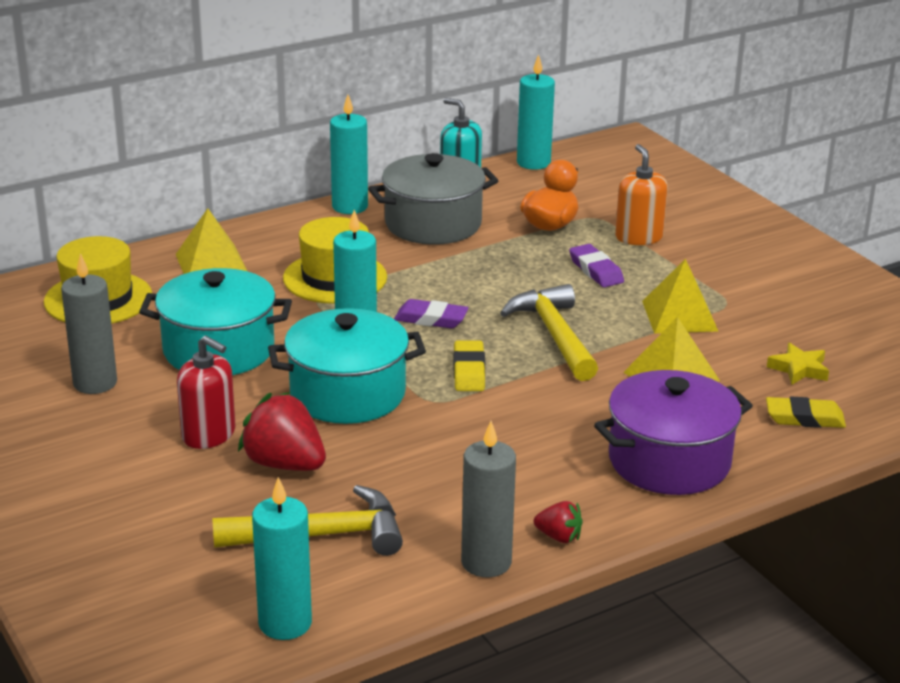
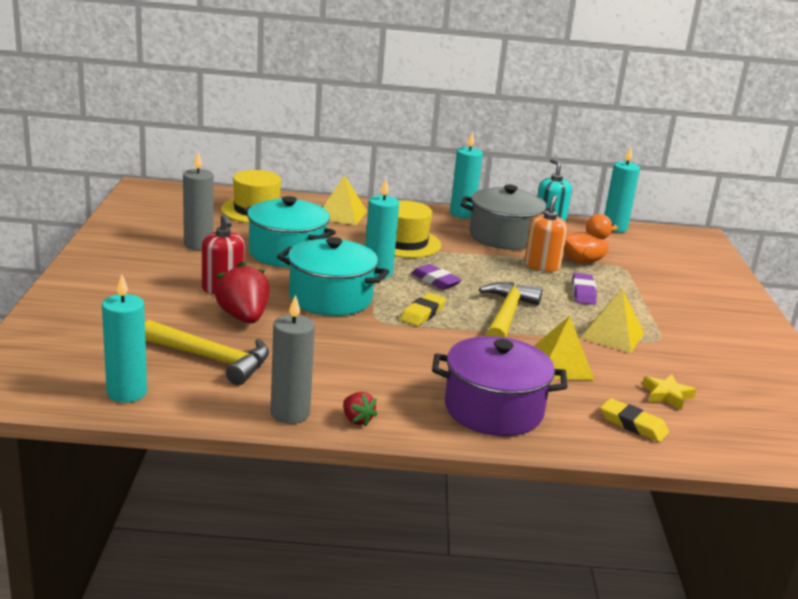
camera: 30 degrees right, 5 degrees down
(639, 237) = (639, 285): orange soap dispenser -> orange soap dispenser (542, 266)

